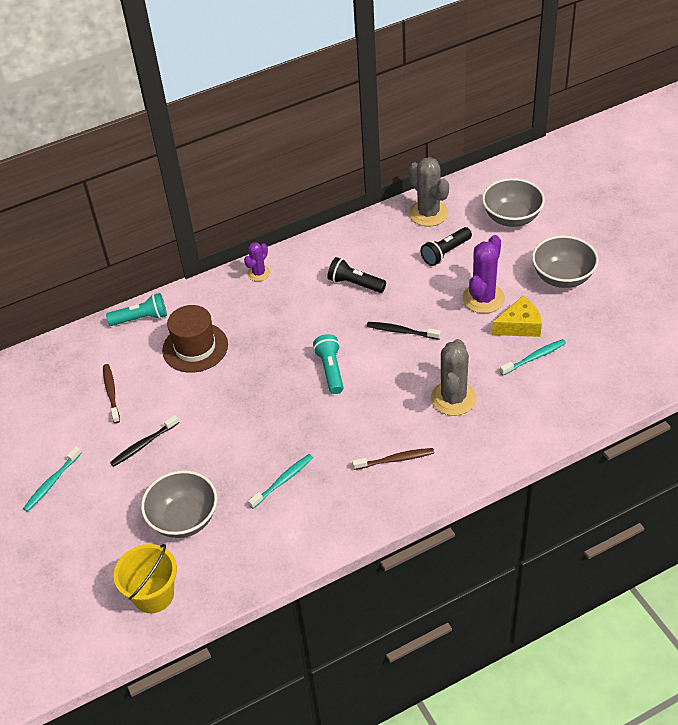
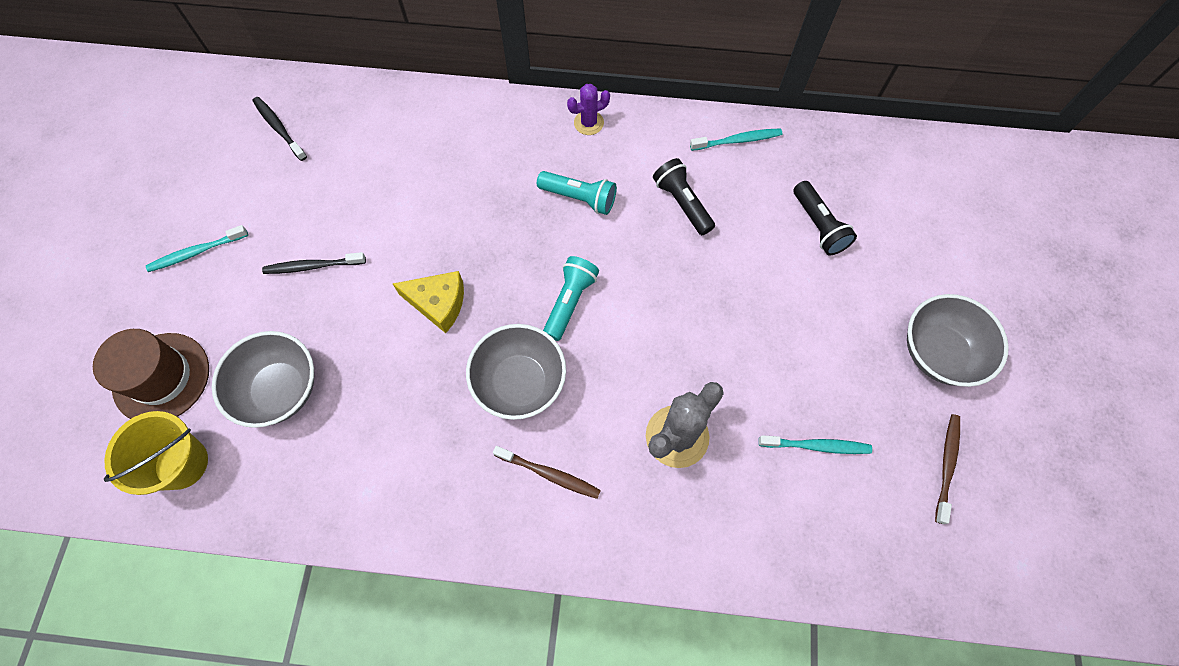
camera: 30 degrees right, 20 degrees up
(111, 393) = (331, 179): brown toothbrush -> brown toothbrush (947, 465)
(141, 318) = (428, 105): turquoise flashlight -> turquoise flashlight (579, 198)
(195, 347) = (453, 177): brown hat -> brown hat (161, 377)
(283, 481) = (411, 414): turquoise toothbrush -> turquoise toothbrush (738, 140)
(401, 331) = (686, 302): black toothbrush -> black toothbrush (279, 128)
(428, 213) = (838, 159): grey cactus -> none
(445, 253) = (818, 226): black flashlight -> black flashlight turned 105 degrees counterclockwise
(483, 298) = (816, 319): purple cactus -> none
(511, 218) = (937, 226): grey bowl -> grey bowl (519, 382)
(519, 326) = (832, 388): yellow cheese -> yellow cheese (438, 303)

